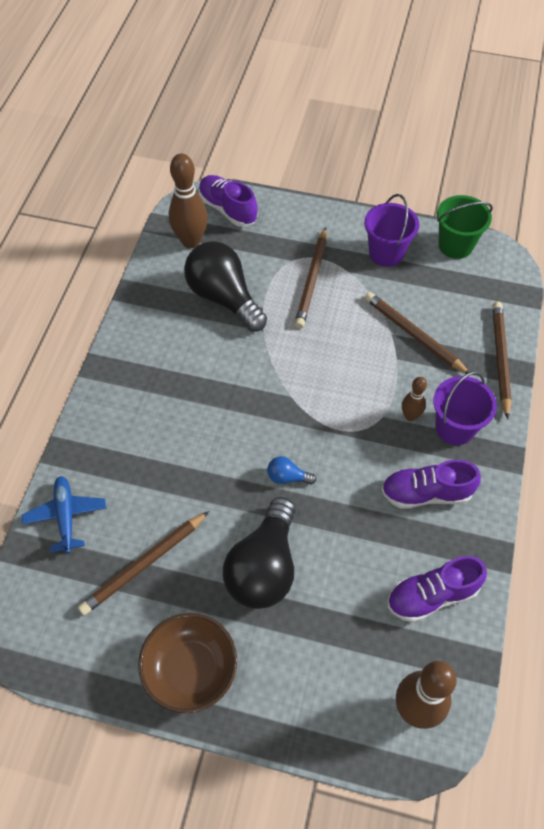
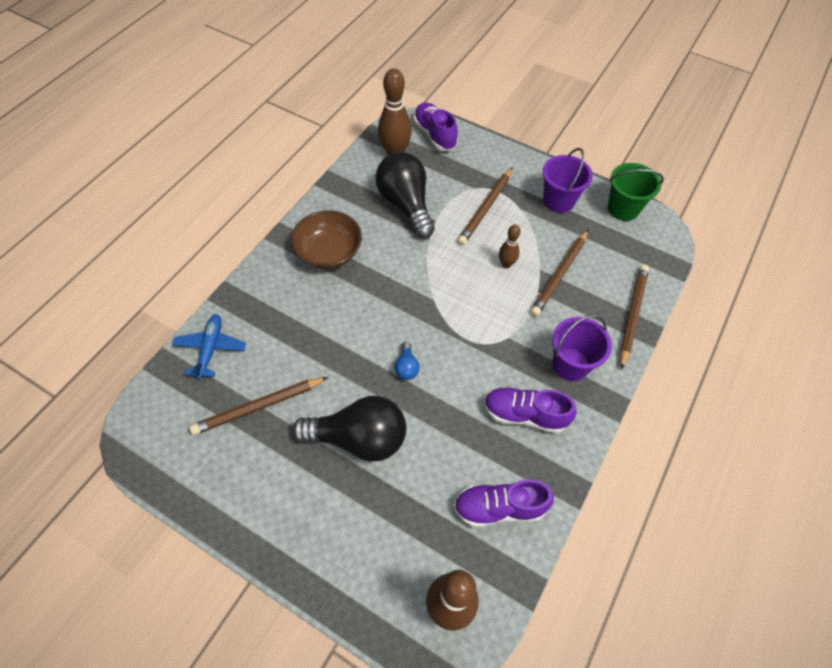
camera: 15 degrees right, 0 degrees up
(190, 669) = (264, 508): brown bowl -> brown bowl (329, 253)
(264, 567) = (359, 438): black light bulb -> black light bulb turned 120 degrees counterclockwise
(287, 477) = (406, 367): blue light bulb -> blue light bulb turned 120 degrees counterclockwise
(410, 416) = (533, 344): brown bowling pin -> brown bowling pin (506, 264)
(413, 335) = (559, 275): brown pencil -> brown pencil turned 120 degrees counterclockwise

